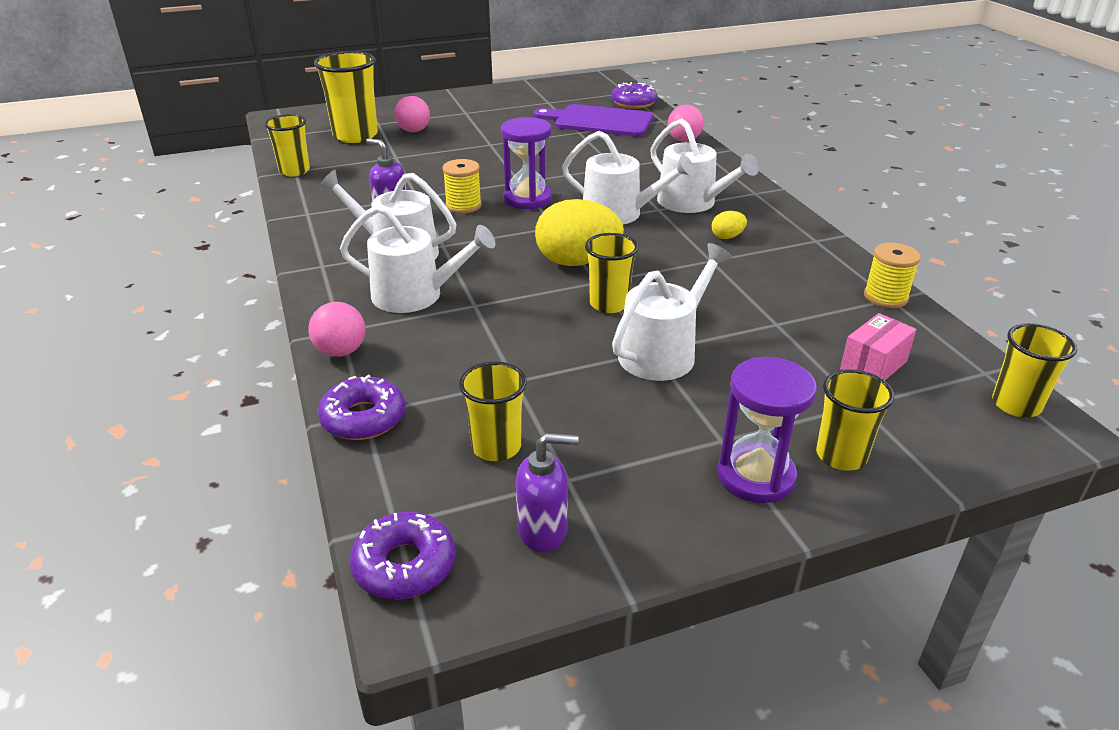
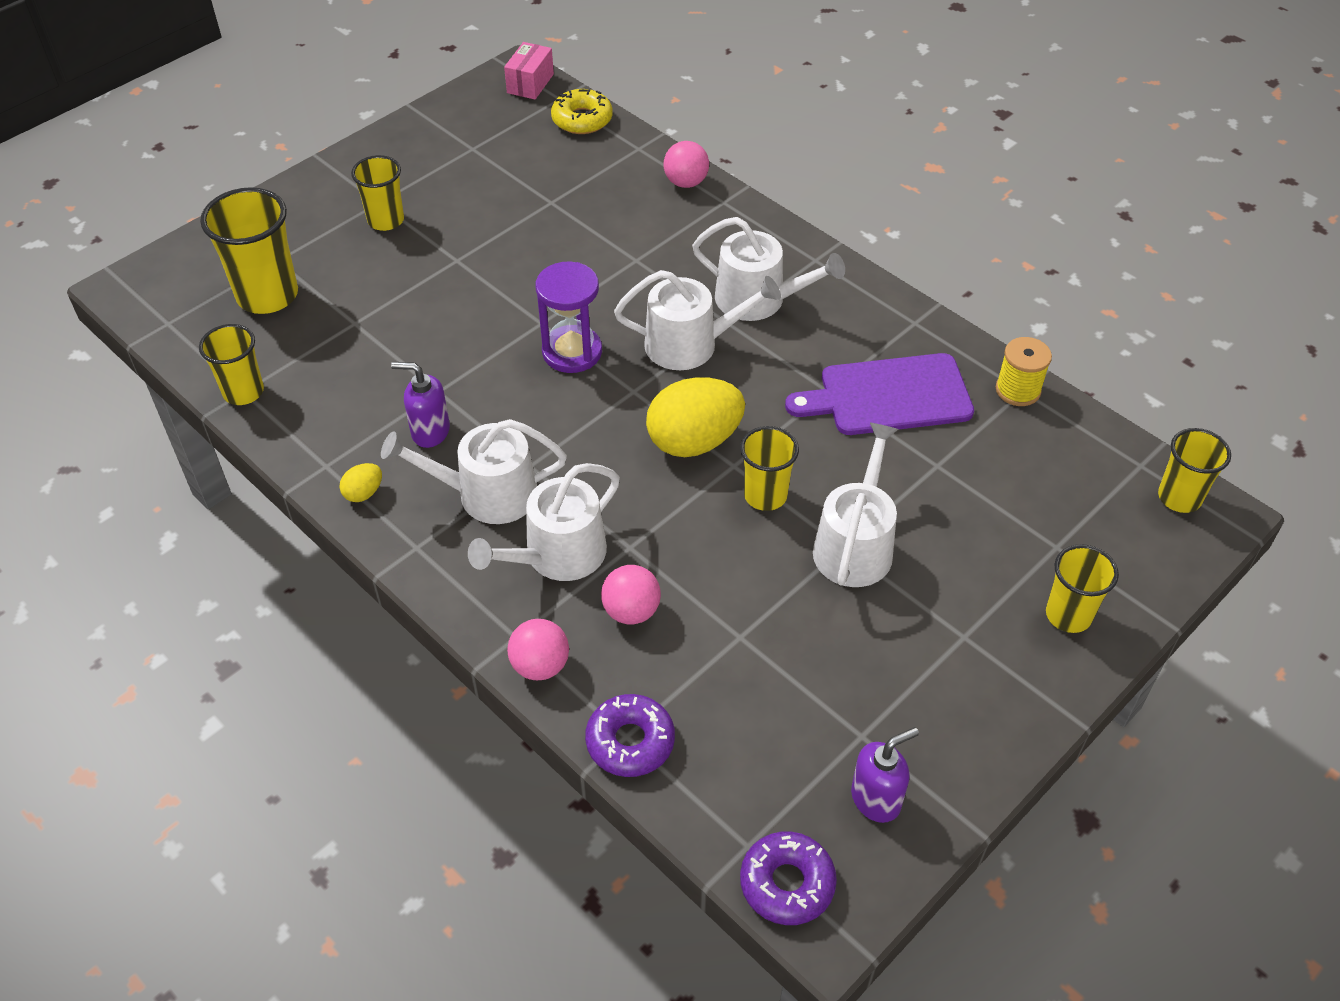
camera: 25 degrees left, 15 degrees up
(414, 131) = (338, 262): pink ball -> pink ball (631, 611)
(415, 295) = (557, 555): white watering can -> white watering can turned 150 degrees clockwise
(463, 206) = (506, 389): yellow spool -> none
(496, 447) = (777, 725): yellow cup -> yellow cup (386, 220)
(599, 121) = (563, 172): purple cutting board -> purple cutting board (888, 396)
(633, 103) = (582, 119): purple donut -> yellow donut
(727, 237) = (825, 347): yellow egg -> yellow egg (364, 493)
(756, 476) = (1012, 666): purple hourglass -> none
(873, 365) = (1047, 491): pink box -> pink box (530, 83)

